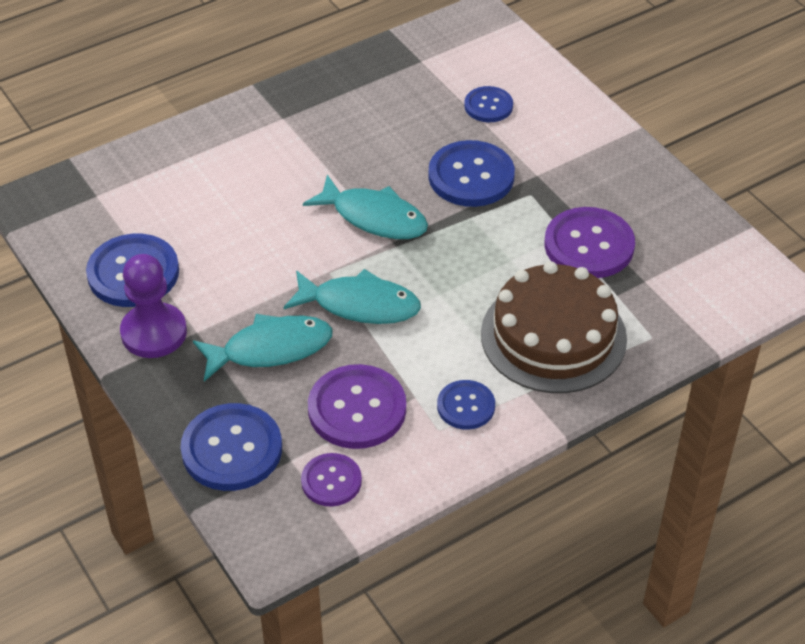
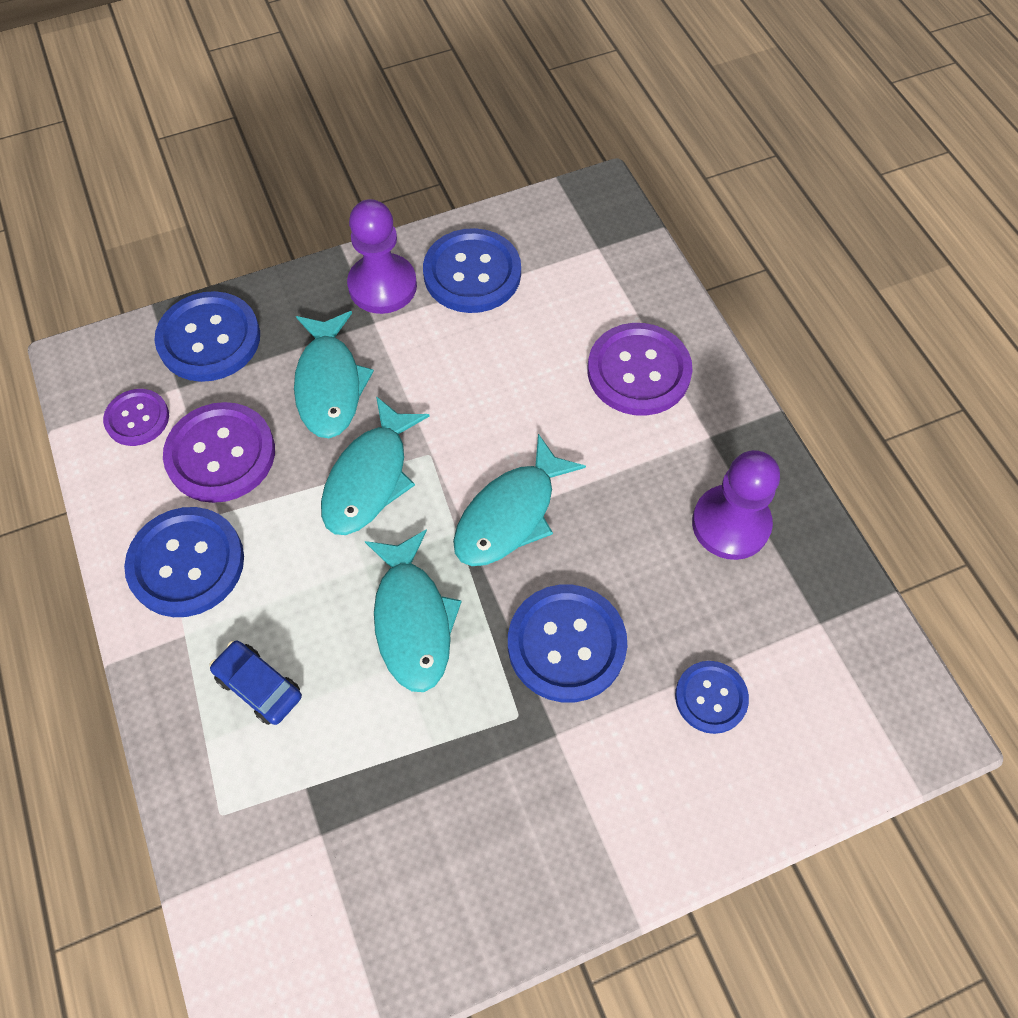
camera: 100 degrees right, 15 degrees up
(356, 103) = (730, 524): none -> purple pawn
(466, 406) = (186, 563): blue button -> blue button, size x1.69
(476, 259) = (412, 620): none -> turquoise fish
(553, 336) = (259, 686): brown cake -> blue car
(589, 245) = (403, 773): purple button -> purple button (638, 371)

